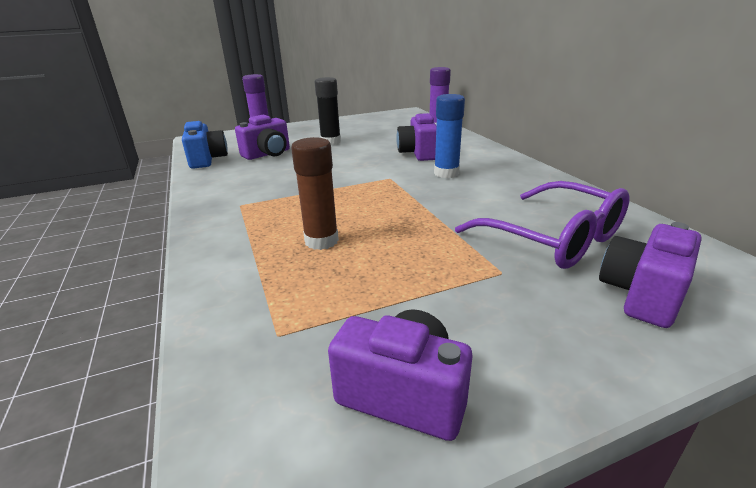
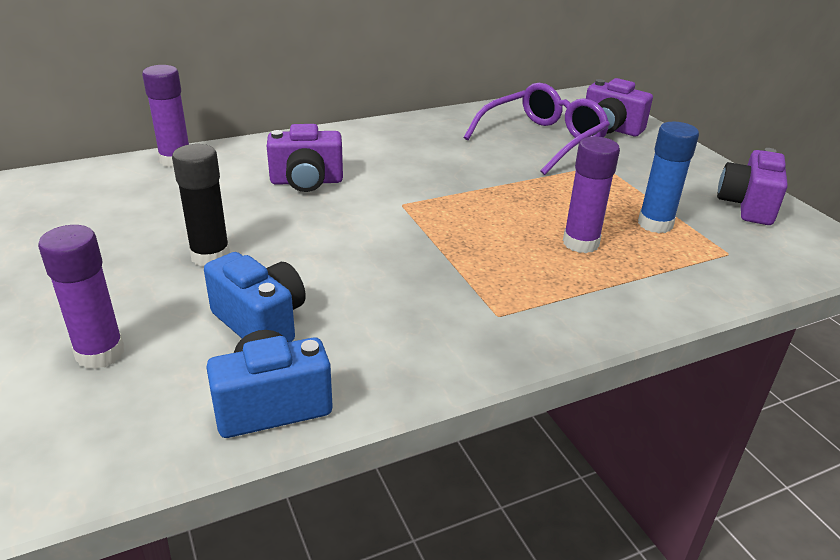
camera: 95 degrees left, 5 degrees up
(268, 154) = (261, 322): purple camera -> blue camera
(321, 241) = (580, 243): brown glue stick -> purple glue stick
(446, 173) = (389, 169): blue glue stick -> blue glue stick (655, 224)

